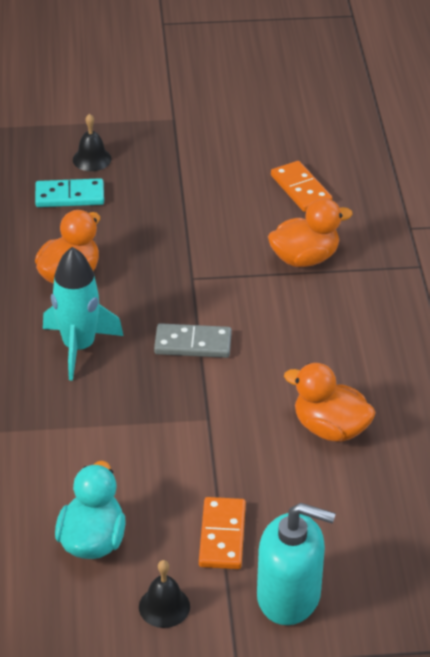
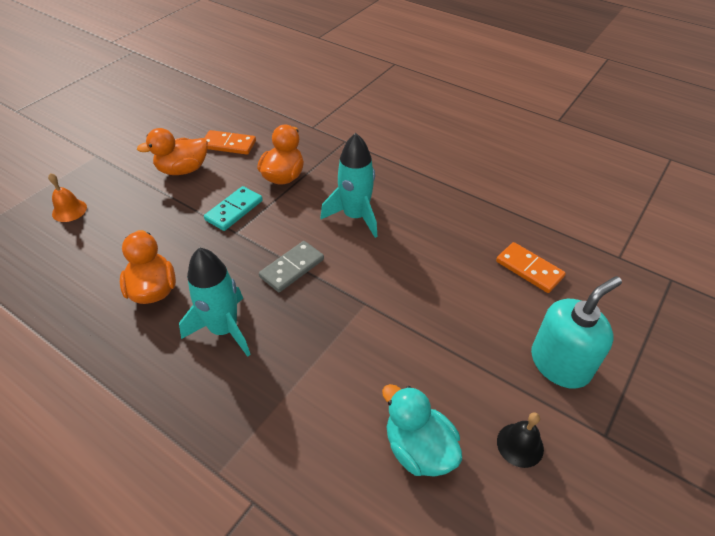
camera: 50 degrees left, 5 degrees up
(69, 196) = (83, 242): turquoise domino -> turquoise domino (234, 210)
(92, 159) = (69, 210): black bell -> orange bell
(222, 536) = (478, 364): orange domino -> orange domino (529, 269)
(313, 344) = (355, 216): none -> turquoise rocket
(330, 428) = (431, 252): orange duck -> orange duck (183, 170)

